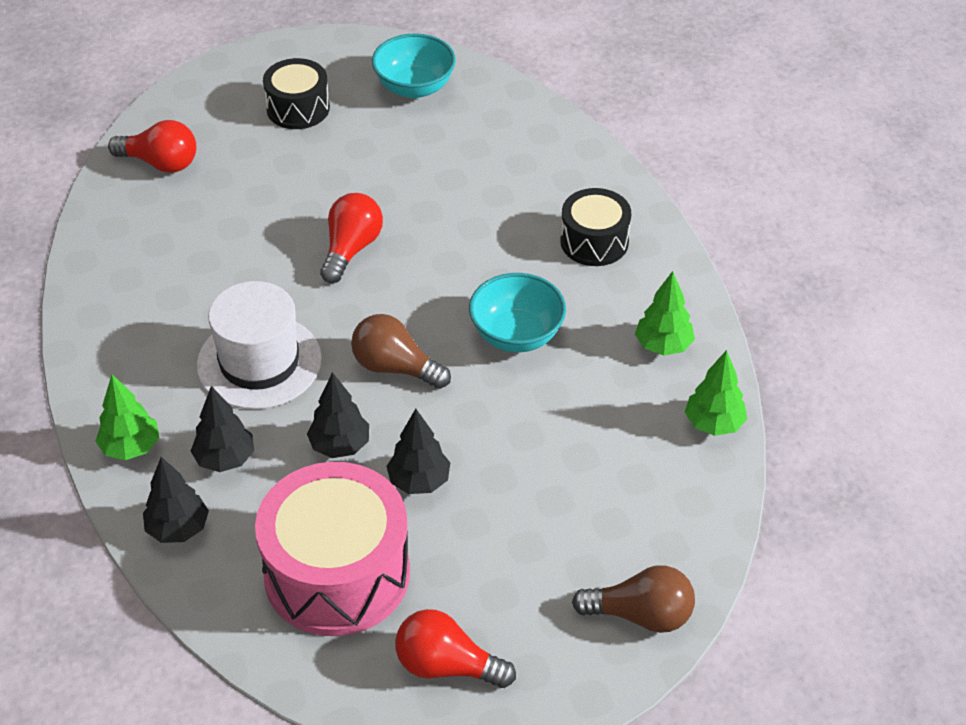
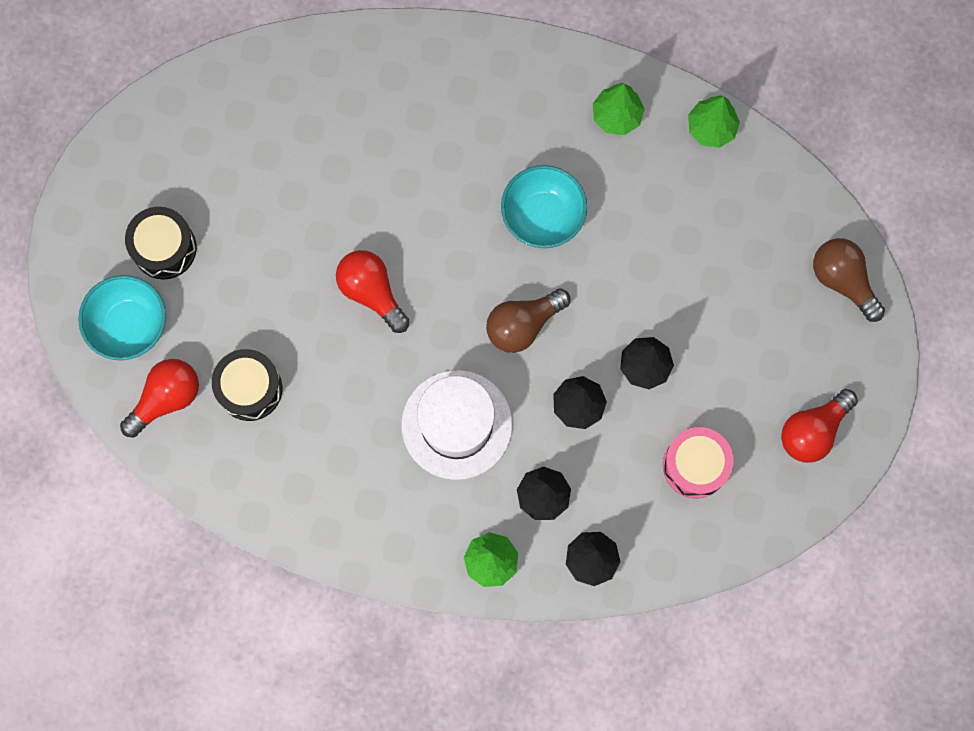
camera: 60 degrees left, 30 degrees up
(337, 573) = (695, 465): pink drum -> pink drum, size x0.56
(414, 87) = (198, 135): turquoise bowl -> turquoise bowl (129, 325)
(594, 241) = (477, 99): black drum -> black drum (250, 389)
(641, 615) = (843, 280): brown light bulb -> brown light bulb turned 75 degrees counterclockwise

